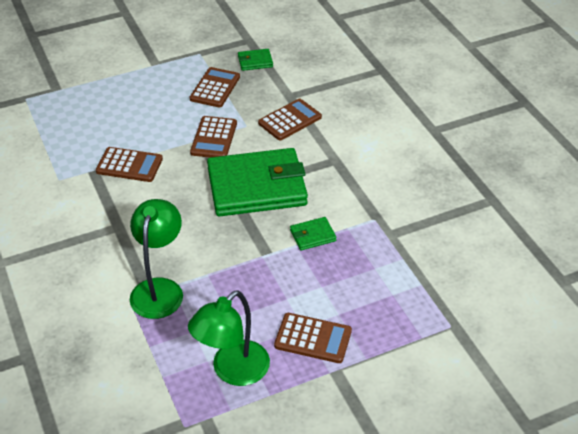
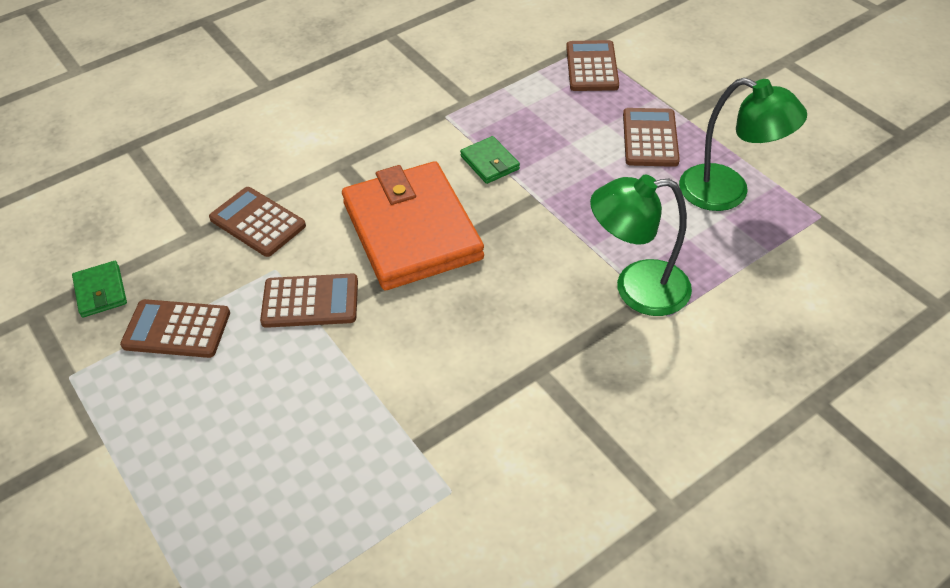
camera: 100 degrees left, 5 degrees up
(129, 165) = (394, 396): brown calculator -> brown calculator (591, 67)
(257, 187) = (412, 231): green wallet -> orange wallet

